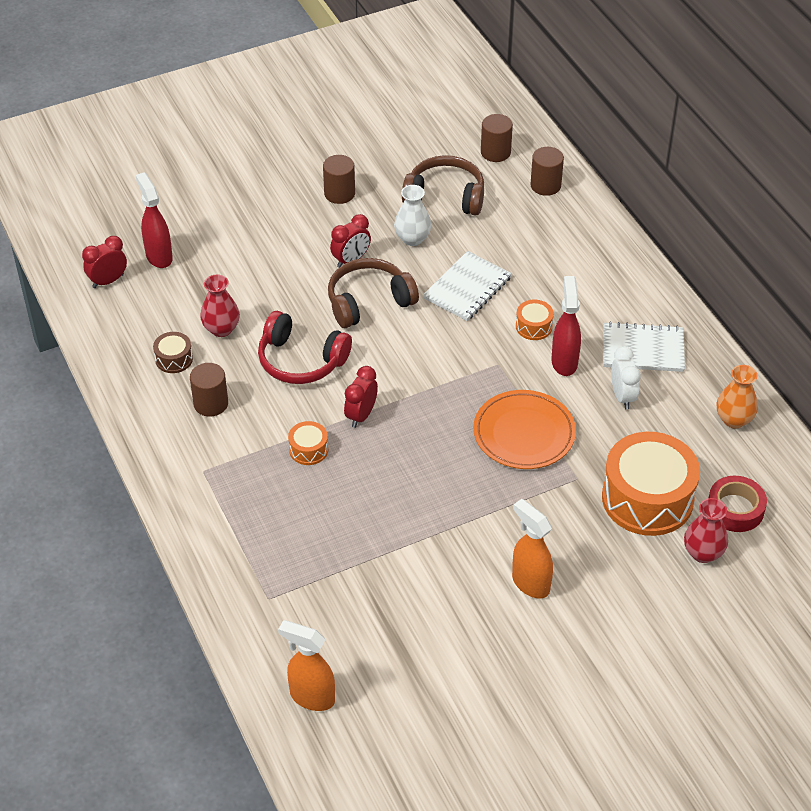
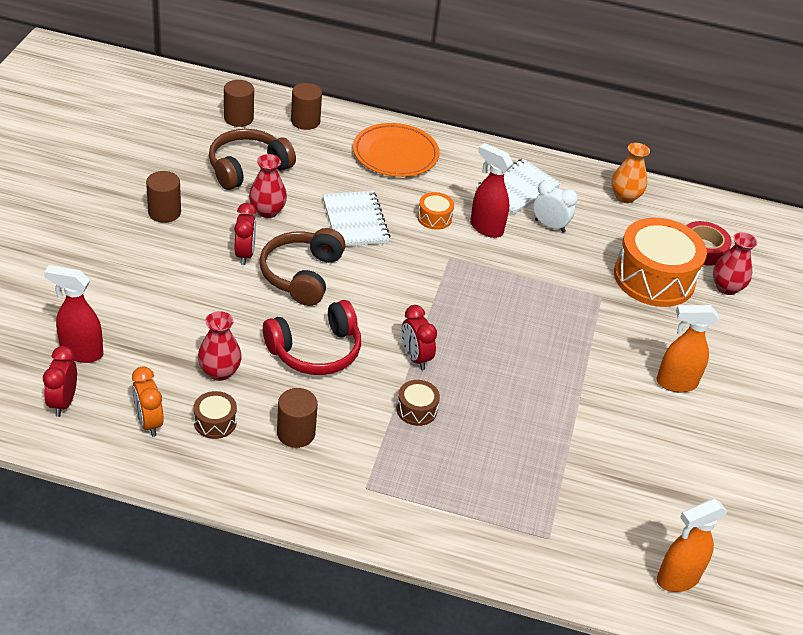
camera: 55 degrees left, 5 degrees down
(137, 330) = (149, 422): none -> orange clock
(308, 450) = (416, 410): orange drum -> brown drum
(412, 239) = (267, 211): white vase -> red vase
(524, 433) = (531, 291): orange plate -> orange plate (395, 154)

